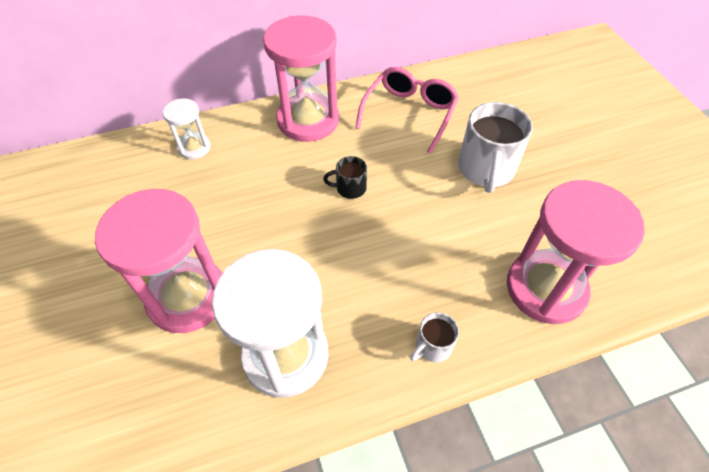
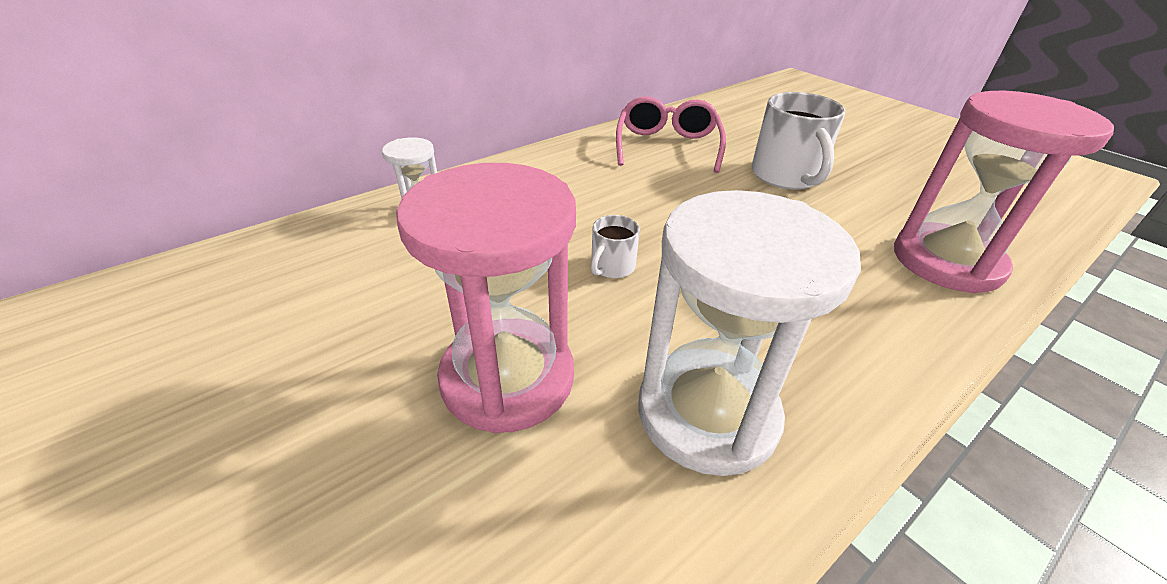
camera: 20 degrees left, 15 degrees down
(308, 120) = (556, 167): pink hourglass -> none
(350, 188) = (652, 216): black mug -> none
(432, 346) = (886, 349): white mug -> white mug (612, 267)

